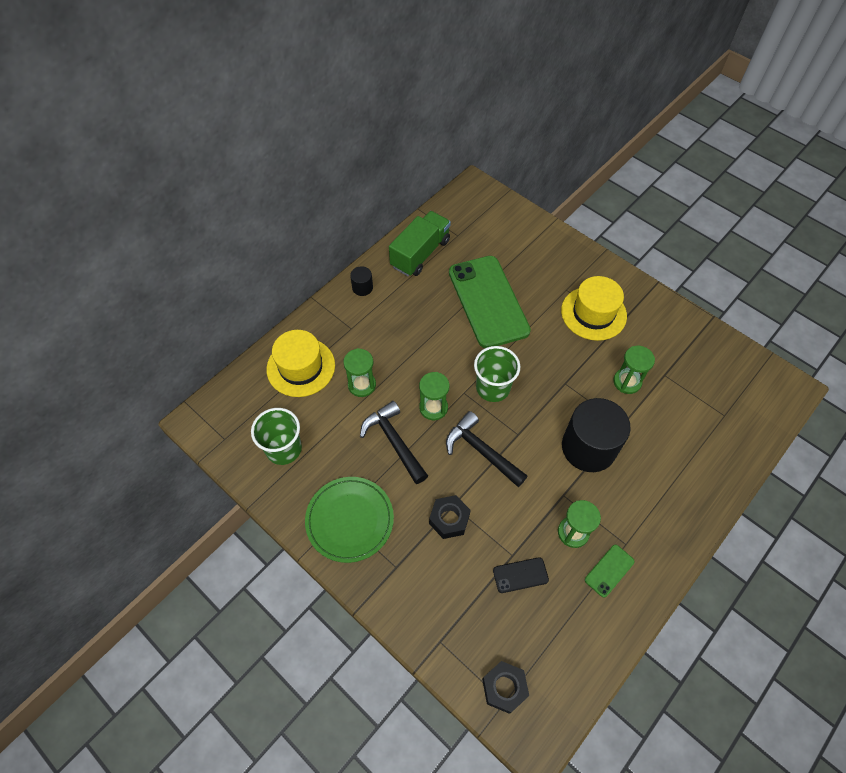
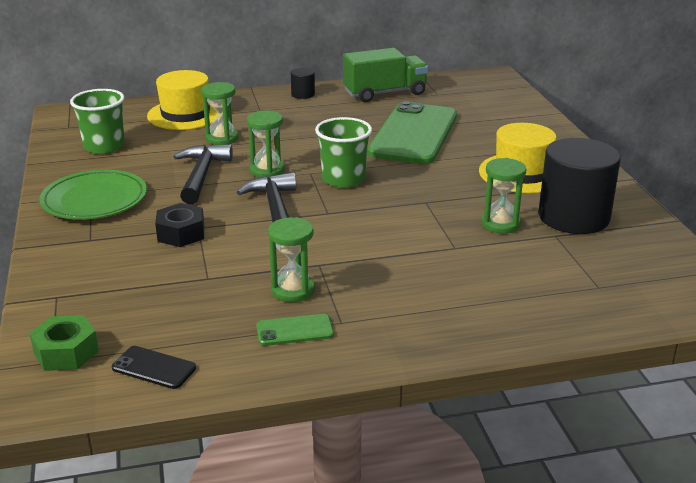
camera: 35 degrees right, 30 degrees down
(504, 688) = (66, 352): black nut -> green nut
(520, 575) = (196, 292): black phone -> black phone (154, 368)
(588, 447) = (392, 247): black cylinder -> black cylinder (573, 217)

